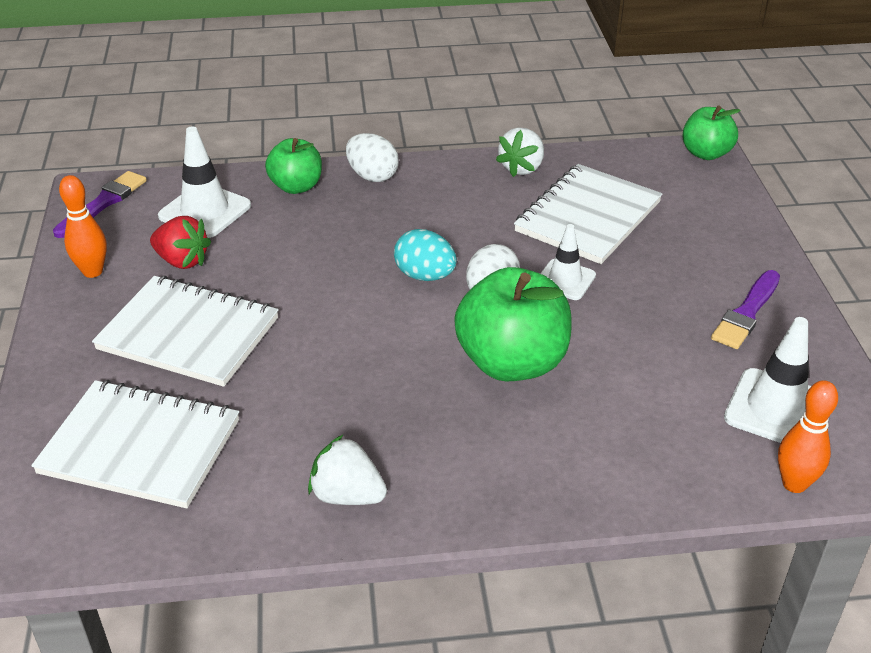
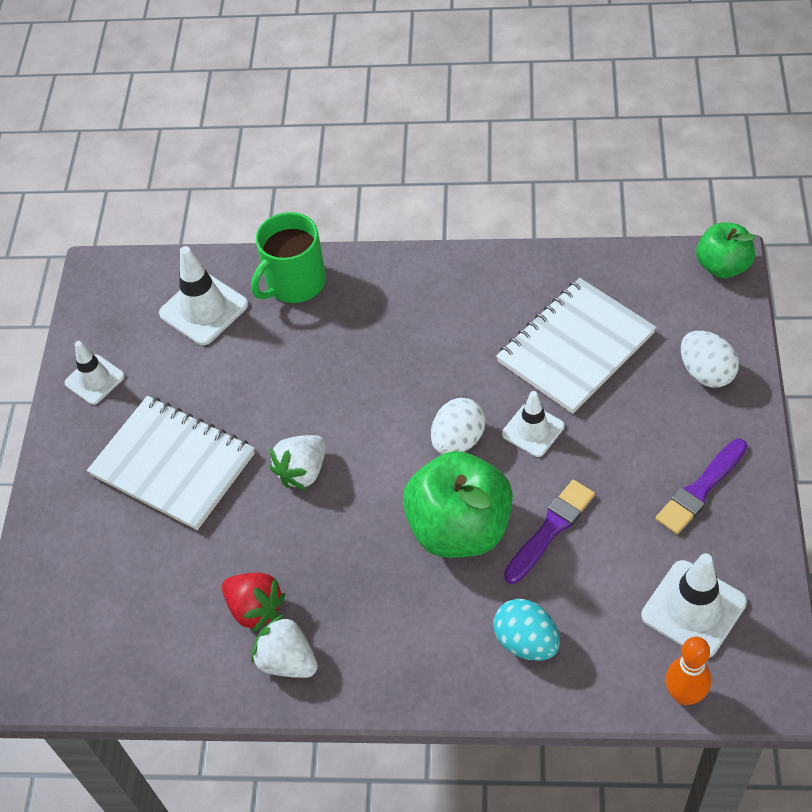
camera: 15 degrees right, 15 degrees up
(93, 271) = (94, 380): orange bowling pin -> white traffic cone
(103, 203) = (110, 291): purple brush -> purple brush (550, 529)
(140, 447) = (120, 589): white notebook -> none
(182, 261) = (176, 373): red strawberry -> red strawberry (255, 608)
(296, 186) = (295, 283): green apple -> green mug
(372, 176) = (371, 273): white egg -> white egg (706, 372)
(425, 276) = (399, 412): turquoise egg -> turquoise egg (526, 641)
(522, 168) = (524, 273): white strawberry -> white strawberry (303, 471)

